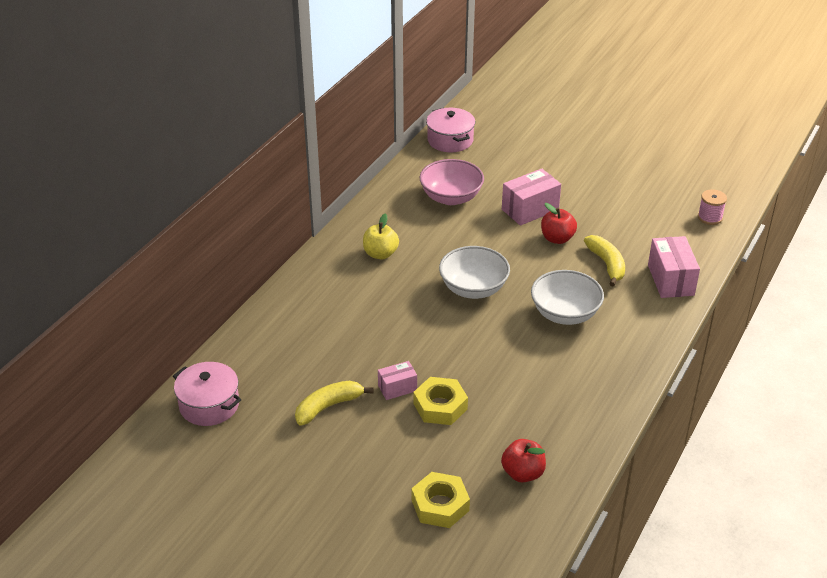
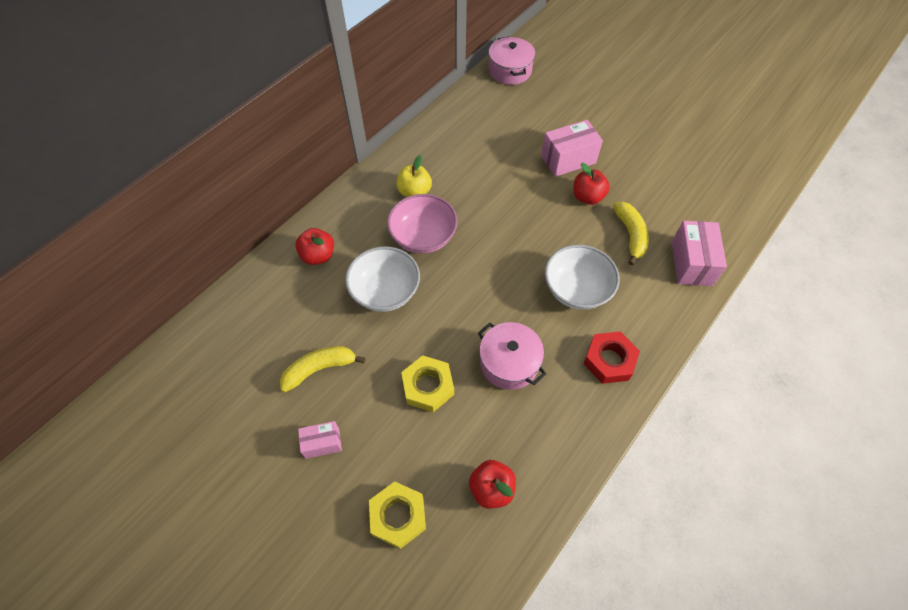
camera: 10 degrees right, 20 degrees up
(209, 405) = (209, 348): pink pot -> pink pot (509, 363)
(297, 317) = (318, 256): none -> red apple
(397, 388) = (391, 357): pink box -> pink box (322, 443)
(451, 197) = (496, 135): pink bowl -> pink bowl (423, 237)
(473, 288) = (493, 245): white bowl -> white bowl (385, 291)
(609, 364) = (609, 360): none -> red nut
(710, 217) = (744, 192): pink spool -> none

